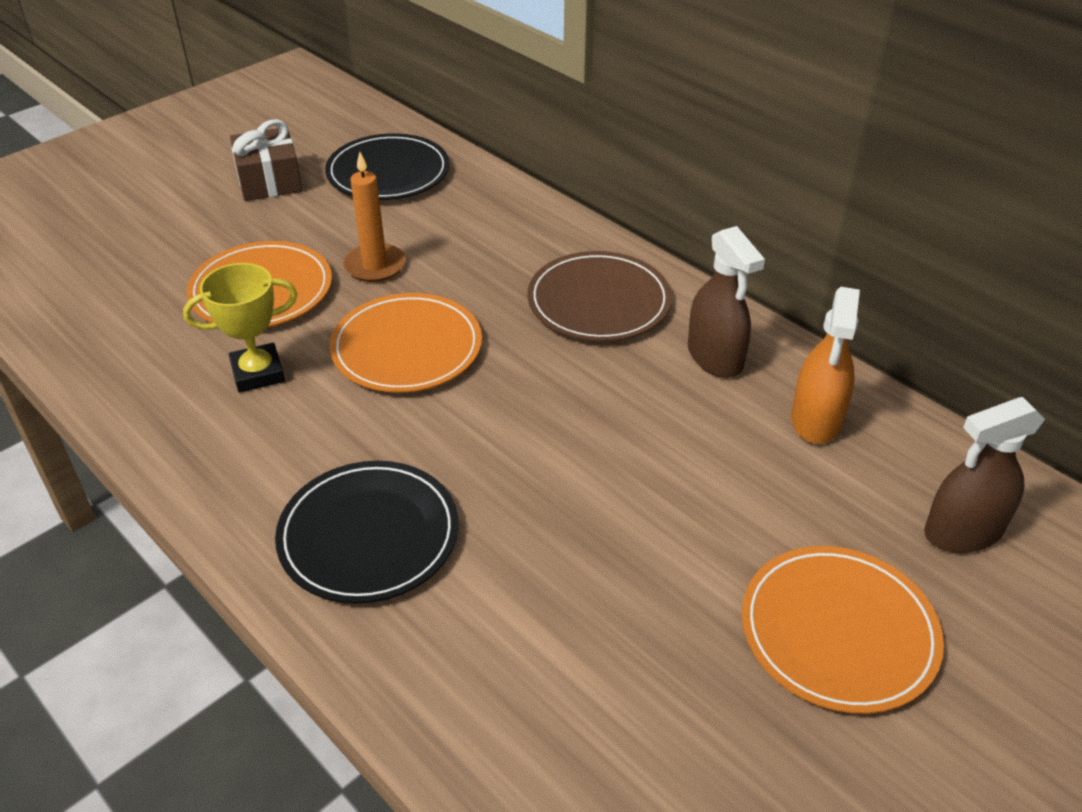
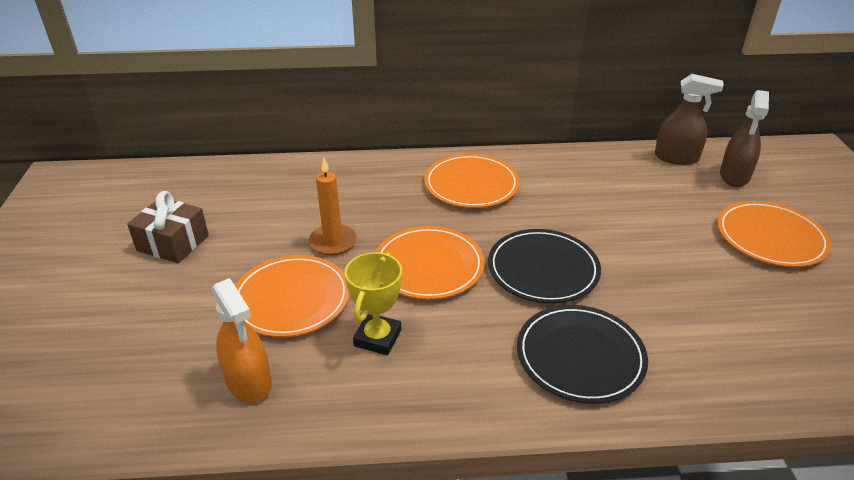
camera: 50 degrees left, 5 degrees down
(388, 172) = (244, 194): black plate -> black plate (543, 269)
(599, 301) = (471, 184): brown plate -> orange plate
(715, 357) = (556, 175): brown spray bottle -> brown spray bottle (676, 158)
(816, 420) = (630, 172): orange spray bottle -> orange spray bottle (249, 382)

